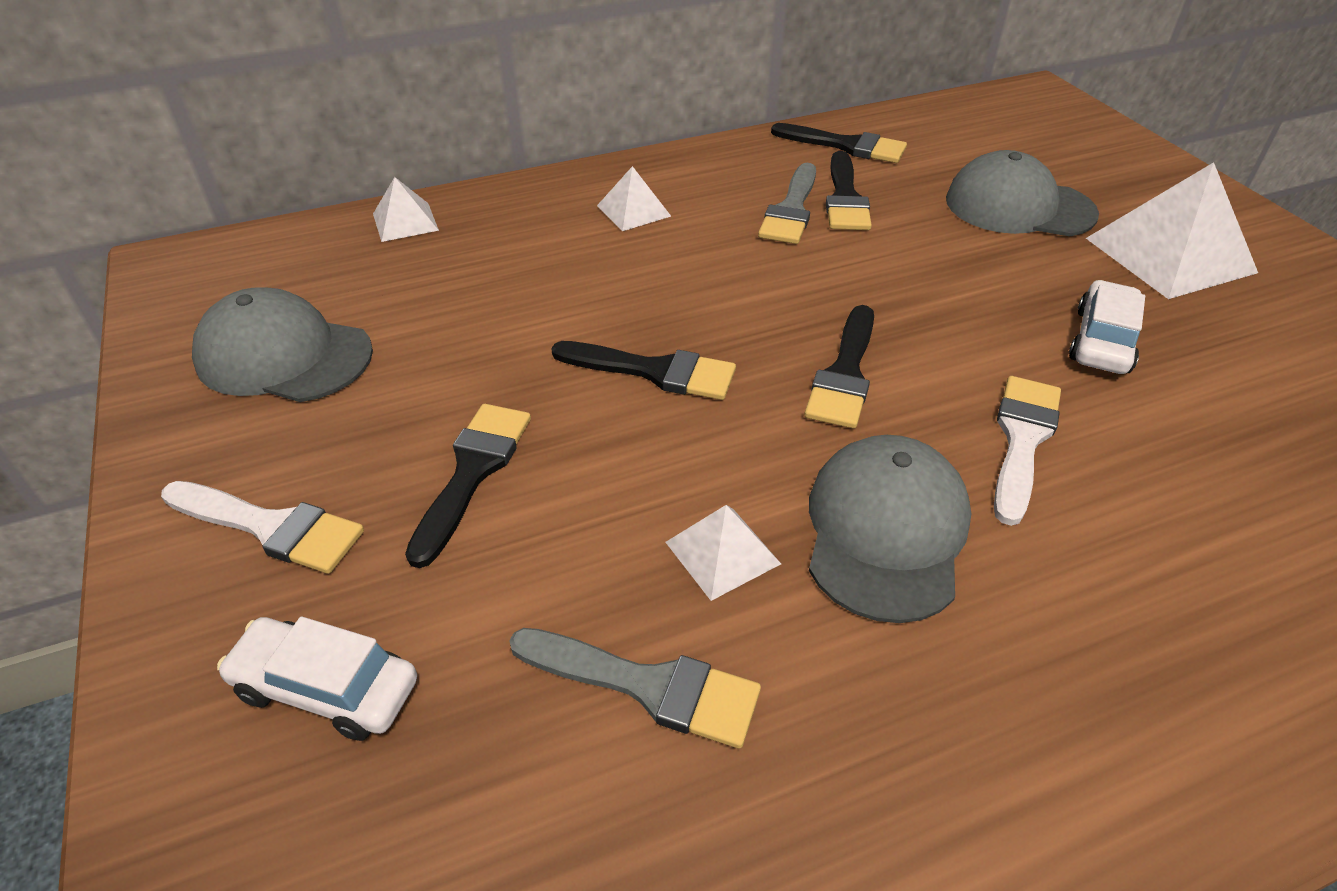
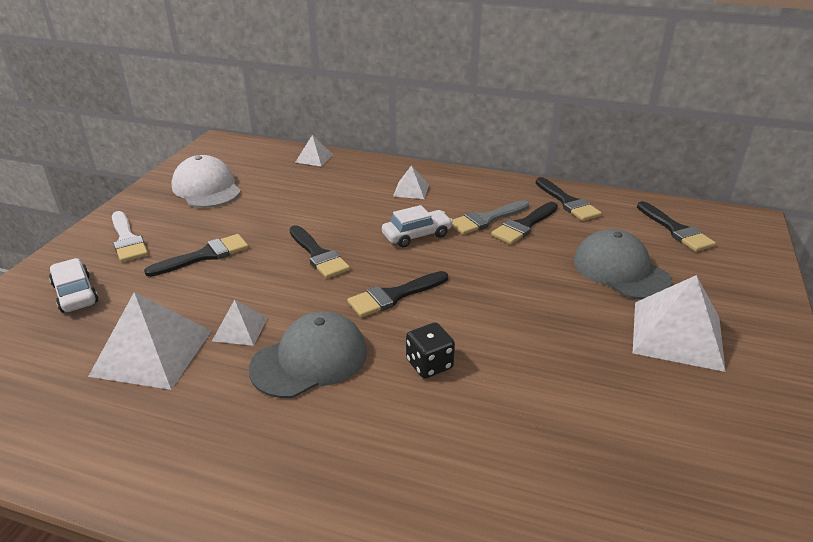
camera: 40 degrees right, 10 degrees down
(284, 356) = (206, 188): grey cap -> white cap
(648, 686) = (152, 352): grey brush -> white pyramid
(996, 133) = (676, 230): none -> black brush
(1022, 440) = (429, 364): white brush -> black dice
(1102, 341) = (552, 350): white car -> white car (417, 235)

